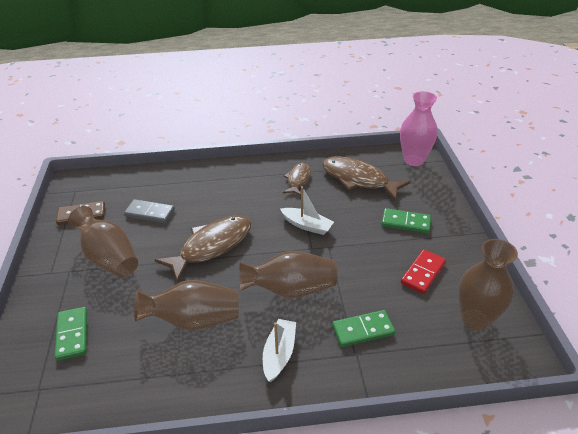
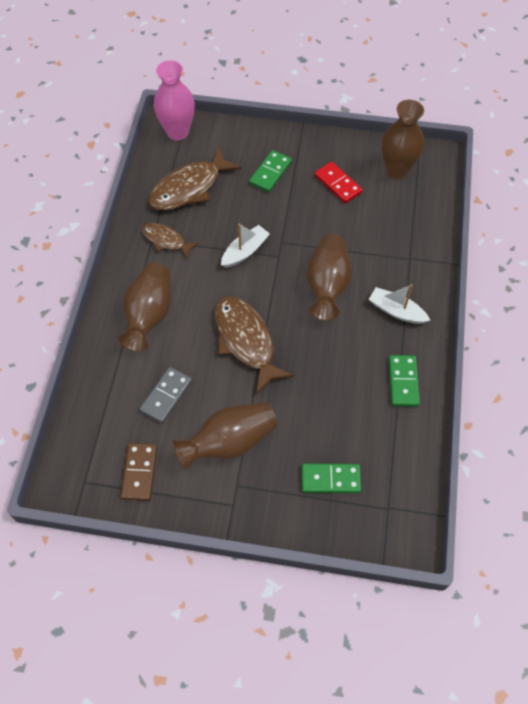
camera: 75 degrees left, 20 degrees up
(194, 320) = (341, 370): brown vase -> brown vase (149, 315)
(363, 330) = (387, 246): green domino -> green domino (403, 382)

